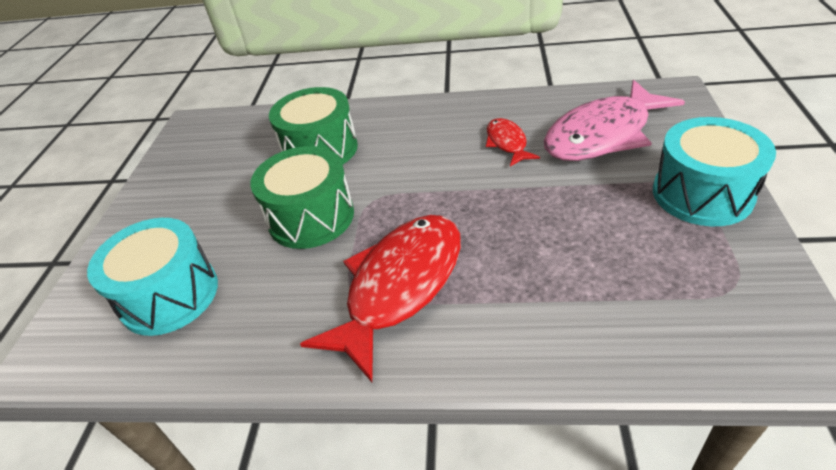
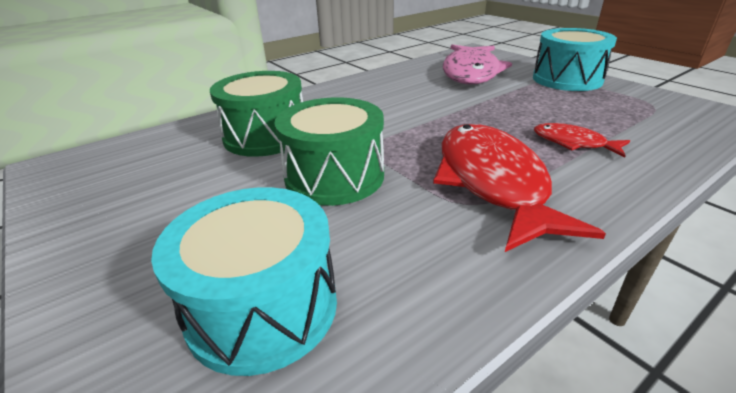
camera: 45 degrees left, 10 degrees down
(507, 143) = (420, 90): red fish -> red fish (573, 143)

